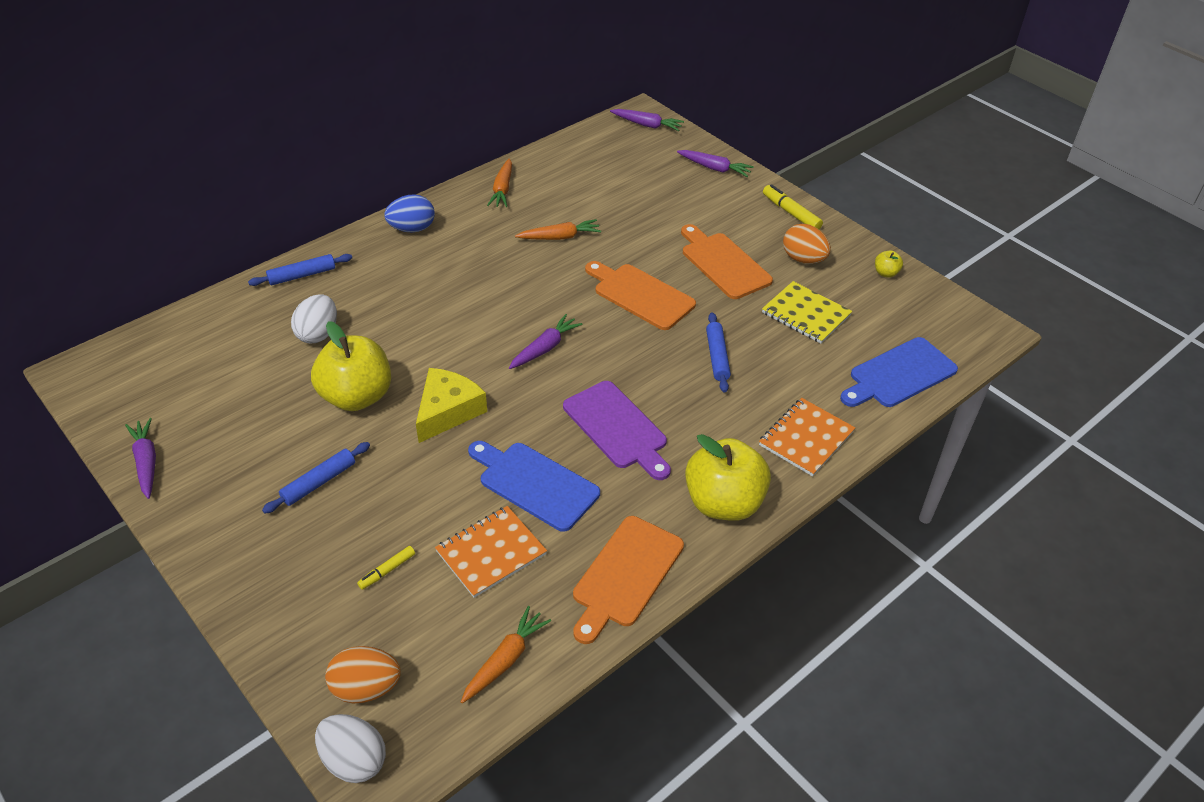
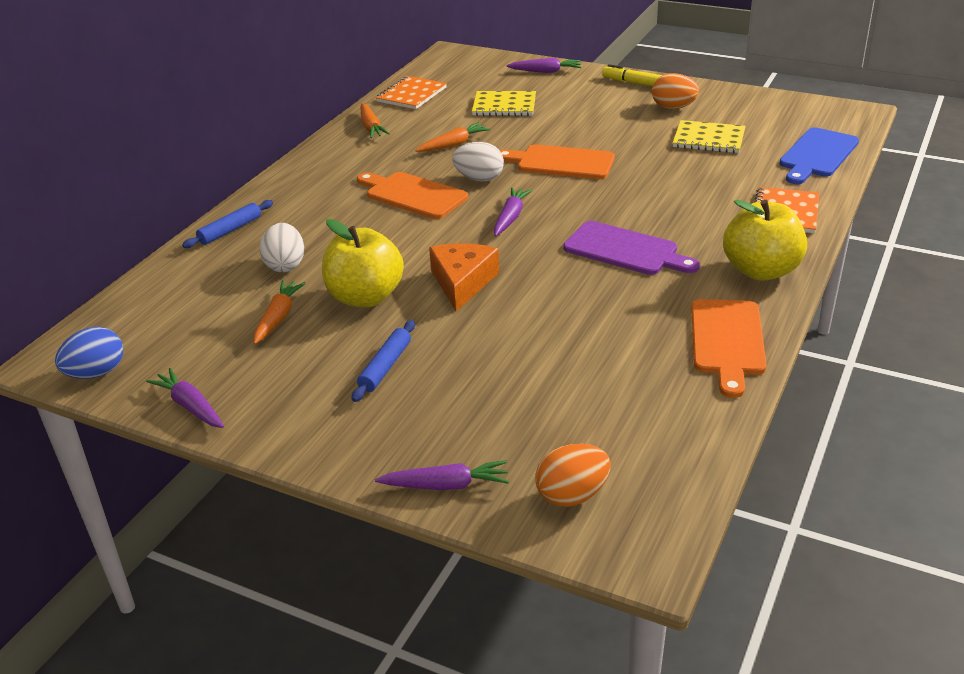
camera: 20 degrees left, 10 degrees down
(354, 760) = (611, 551): white egg -> white egg (479, 179)
(387, 571) = (511, 407): yellow marker -> none
(412, 229) = (310, 172): blue egg -> blue egg (96, 373)
(448, 411) = (462, 282): yellow cheese -> orange cheese
(491, 553) = (595, 364): orange notebook -> orange notebook (411, 95)
(505, 660) = (680, 431): orange carrot -> orange carrot (278, 317)
(535, 484) = (589, 307): blue cutting board -> none
(642, 202) = (504, 106): none -> yellow notebook
(647, 125) = (461, 59): purple carrot -> purple carrot (446, 485)
(717, 357) = (663, 183): blue rolling pin -> none
(723, 263) = (611, 126): orange cutting board -> orange cutting board (413, 195)
(886, 273) = (746, 99): yellow apple -> none

